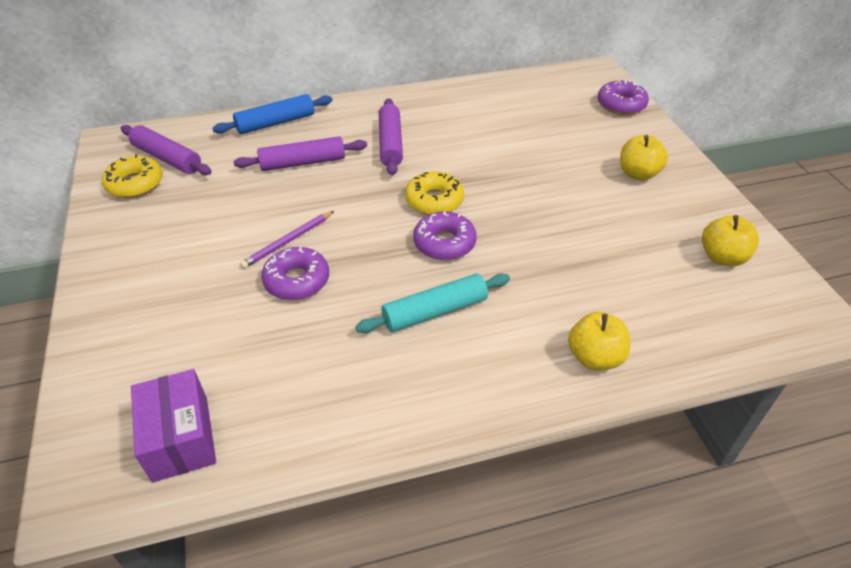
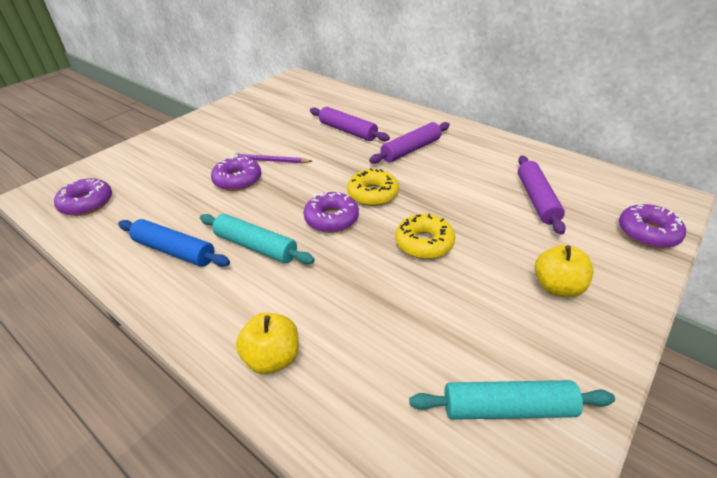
camera: 55 degrees right, 5 degrees down
(135, 184) = (268, 98): yellow donut -> yellow donut (424, 243)
(167, 158) = (299, 95): purple rolling pin -> purple rolling pin (537, 199)
(180, 438) = (87, 203): purple box -> purple donut
(276, 123) = (373, 106): blue rolling pin -> blue rolling pin (174, 251)
(722, 257) = (507, 408): yellow apple -> turquoise rolling pin

